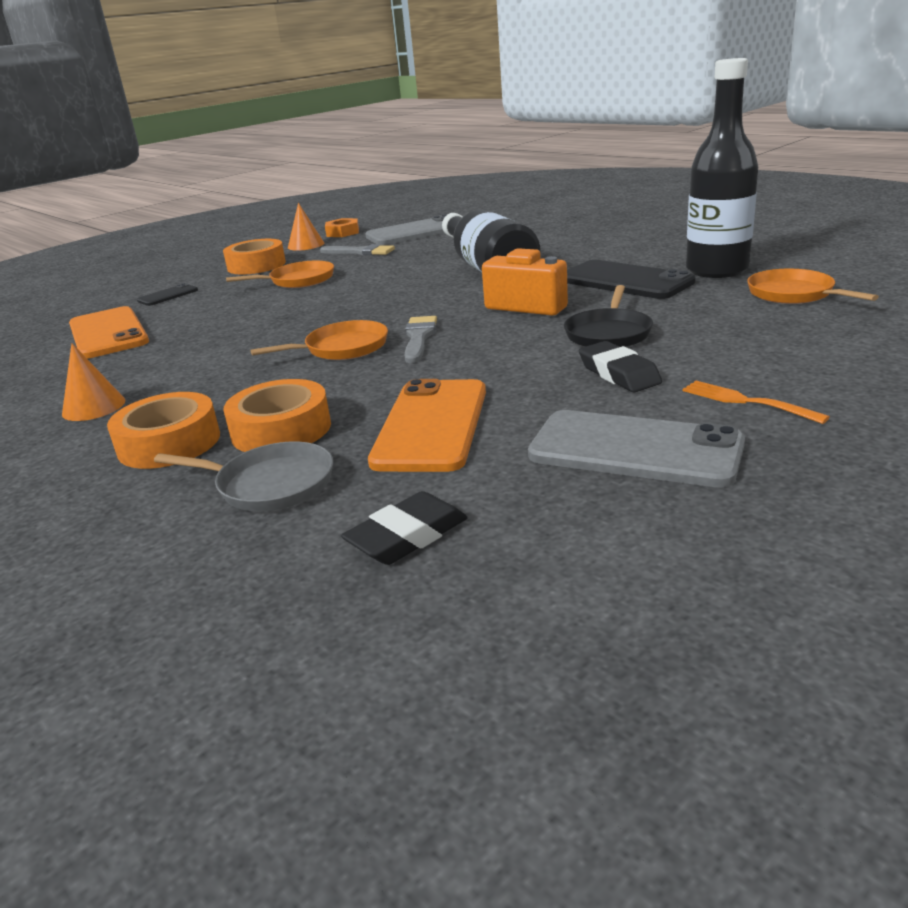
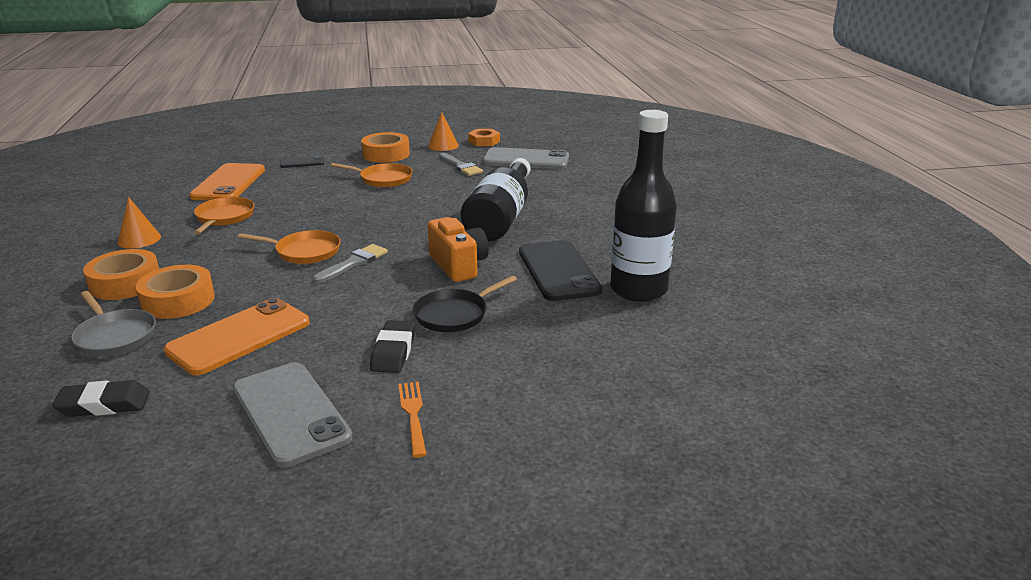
camera: 30 degrees right, 0 degrees up
(793, 294) = (639, 340): orange pan -> orange pan (224, 217)

